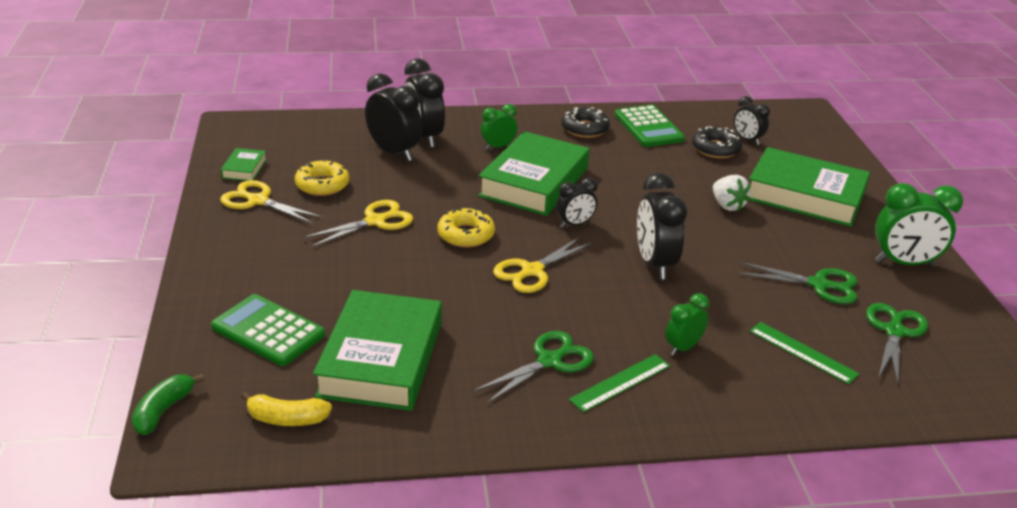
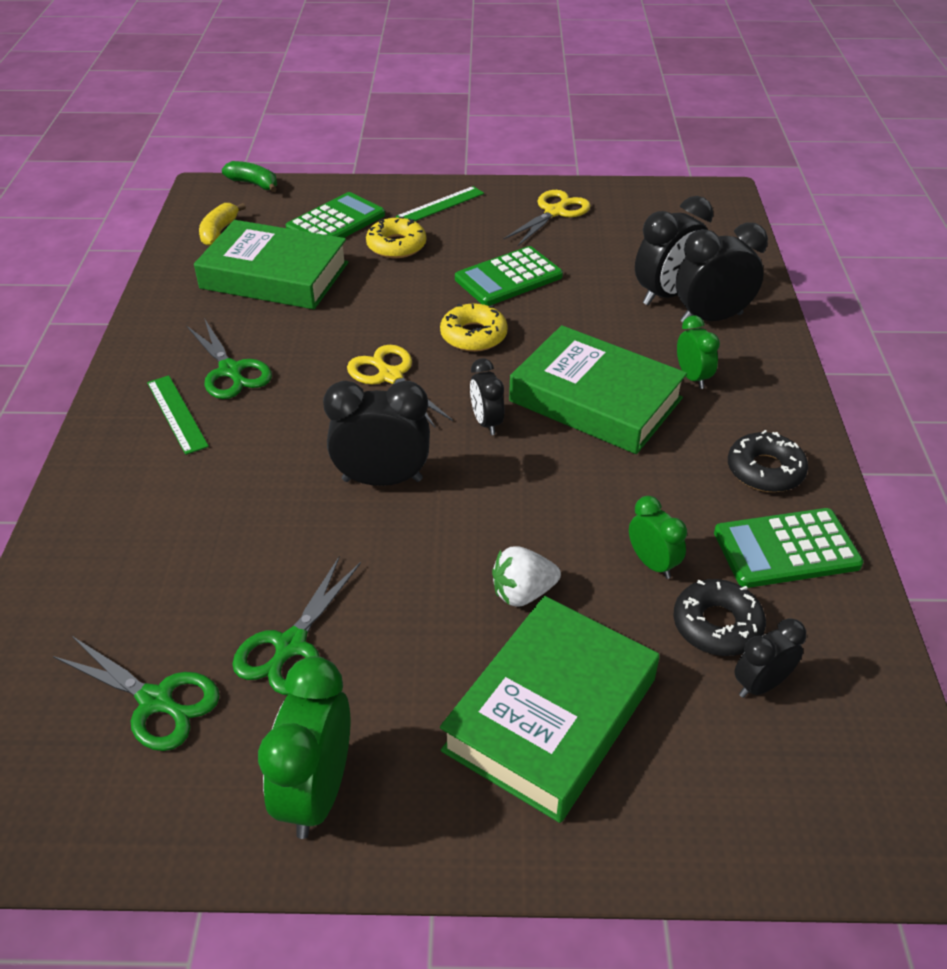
camera: 100 degrees right, 10 degrees up
(244, 168) = (621, 203): green book -> none
(322, 185) = (587, 247): yellow donut -> yellow donut (396, 245)
(375, 221) = (508, 278): yellow scissors -> green calculator
(683, 347) = (211, 472): green clock -> green clock (652, 563)
(802, 352) = (158, 579): green ruler -> green ruler (440, 205)

